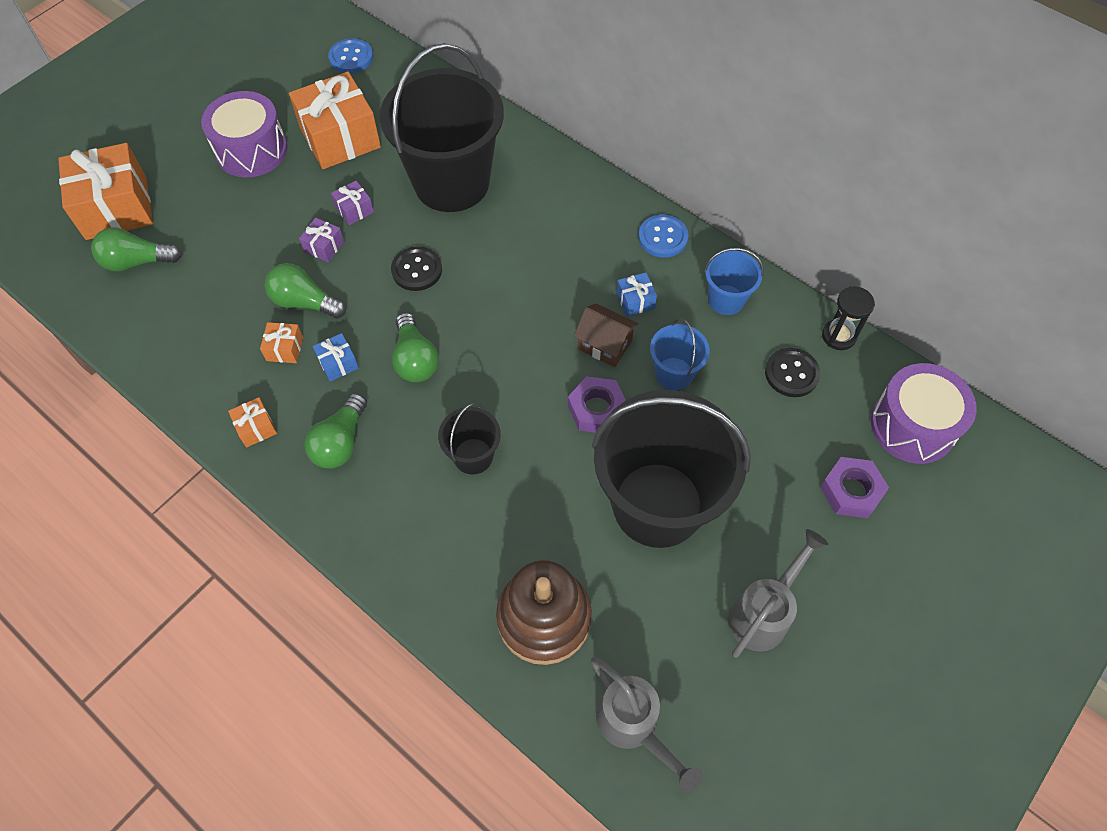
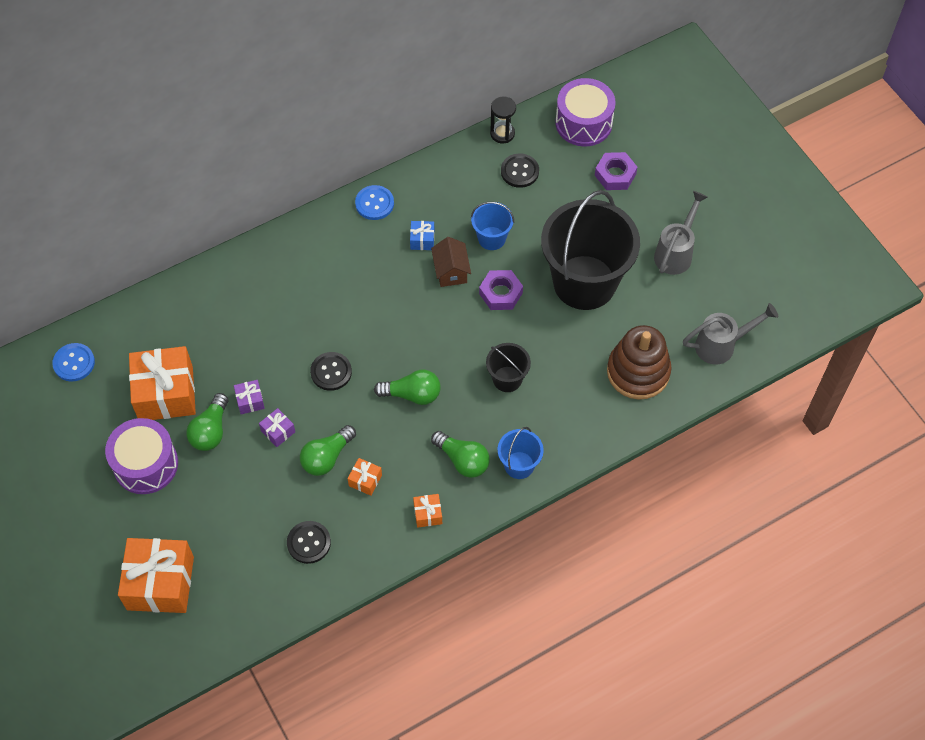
camera: 70 degrees left, 0 degrees up
(137, 261) = (229, 574): green light bulb -> green light bulb (211, 430)
(191, 320) = (309, 543): none -> black button
(338, 363) = (394, 446): blue gift -> none
(451, 182) = (255, 325): black bucket -> none
(604, 345) = (451, 271): brown house -> brown house turned 60 degrees counterclockwise
(726, 300) = (445, 186): blue bucket -> blue bucket (519, 465)
(764, 612) = (676, 252): grey watering can -> grey watering can turned 60 degrees clockwise

